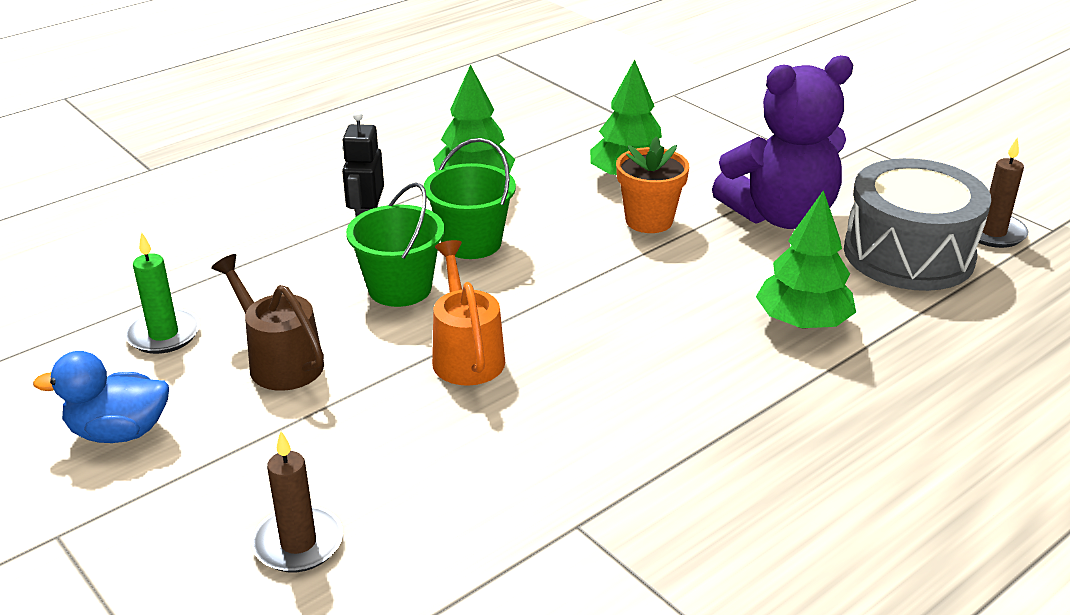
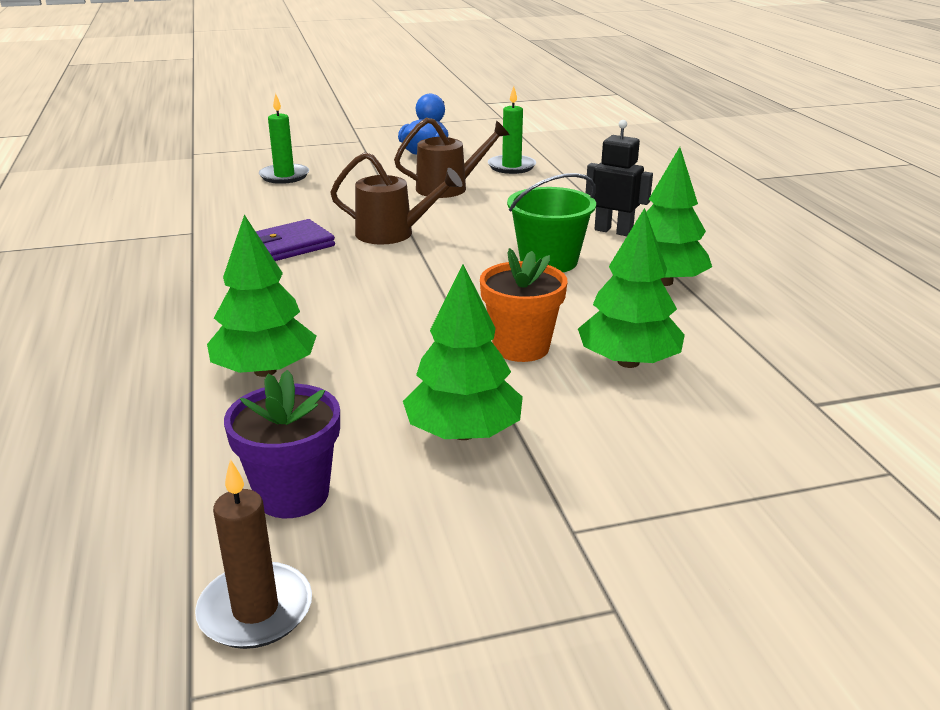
camera: 115 degrees right, 5 degrees down
(298, 543) = (284, 176): brown candle -> green candle
(400, 288) = (501, 228): green bucket -> none
(466, 355) = (393, 234): orange watering can -> brown watering can
(552, 418) = (291, 245): none -> purple wallet
(780, 216) = (463, 432): purple teddy bear -> green tree
(908, 254) = (292, 494): grey drum -> purple flower pot

